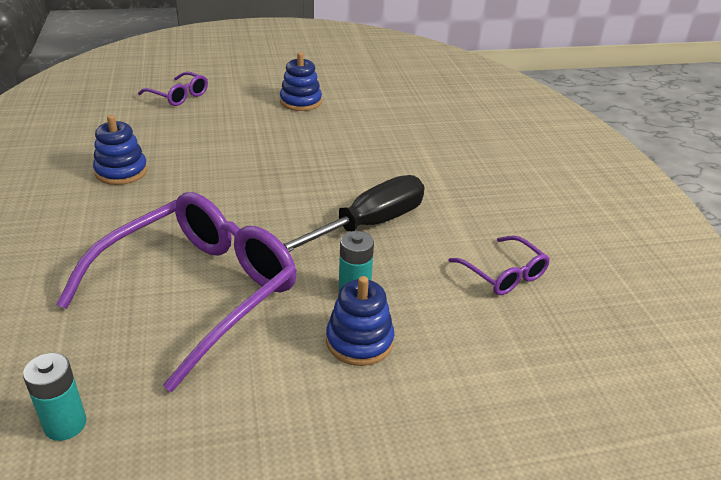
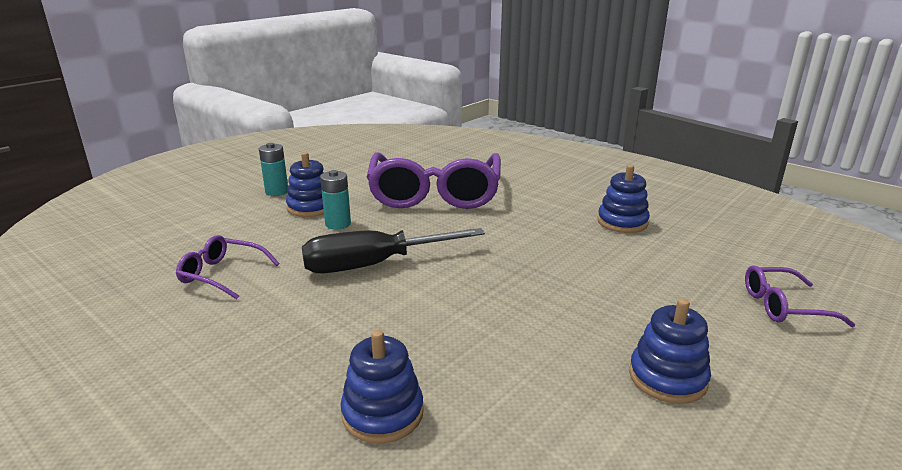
camera: 145 degrees right, 10 degrees down
(65, 424) = (415, 152): turquoise battery -> turquoise battery (277, 191)
(368, 225) = (374, 265): black screwdriver -> black screwdriver turned 60 degrees clockwise
(447, 142) = (383, 413): none -> blue stacking toy

